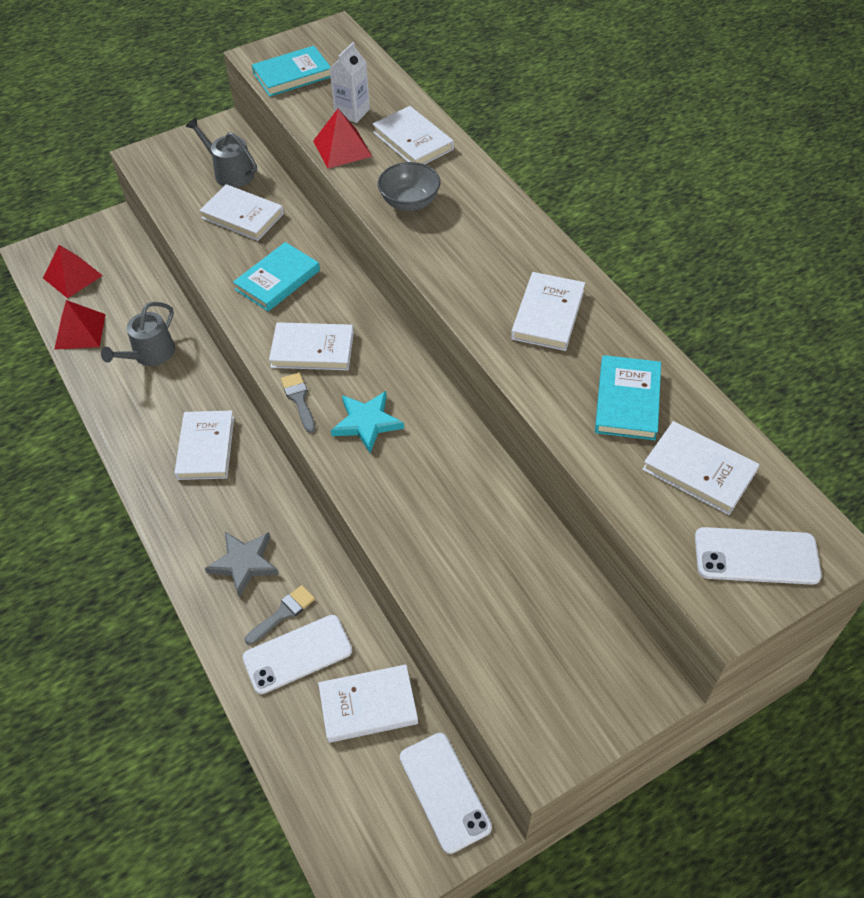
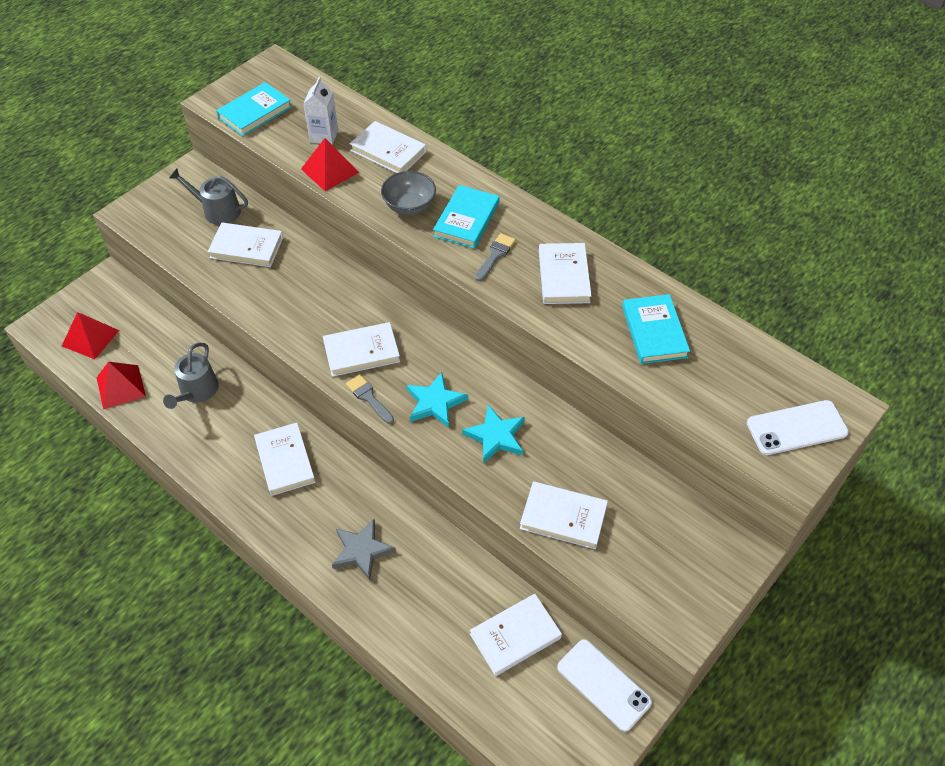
camera: 20 degrees left, 0 degrees up
(277, 280) = (304, 298): turquoise book -> turquoise book (466, 220)
(283, 613) = (413, 583): grey brush -> grey brush (495, 255)
(297, 654) = (440, 613): white phone -> none
(417, 476) = (496, 436): none -> turquoise star
(699, 470) = (729, 373): white book -> white book (563, 517)

